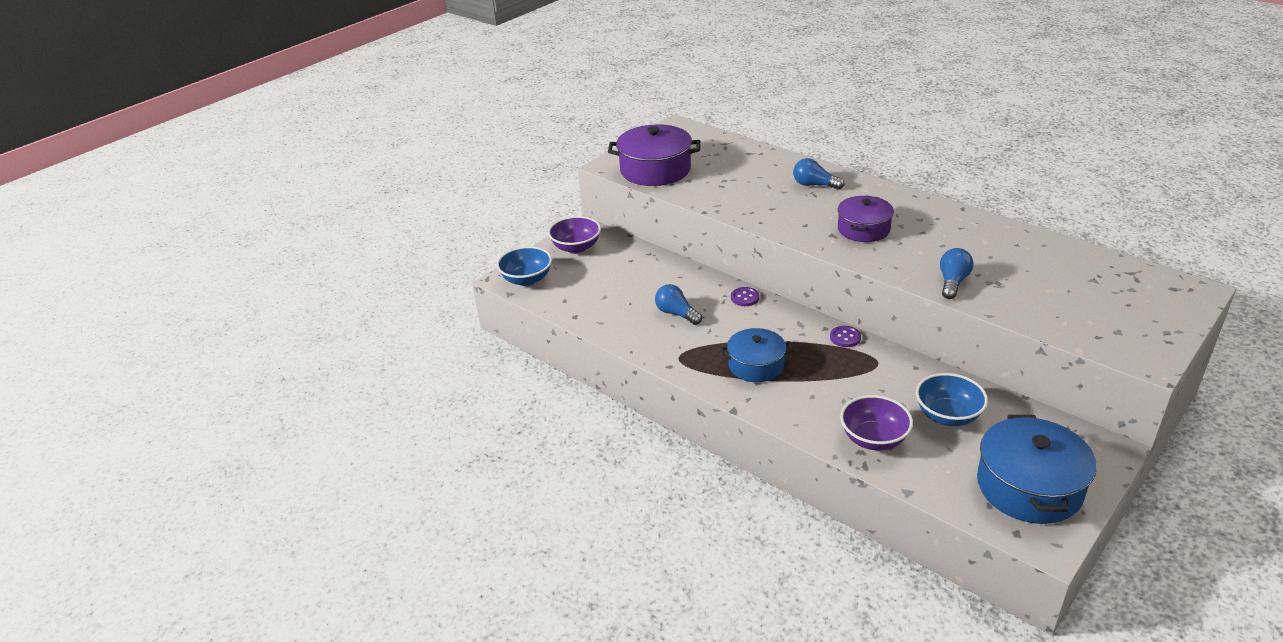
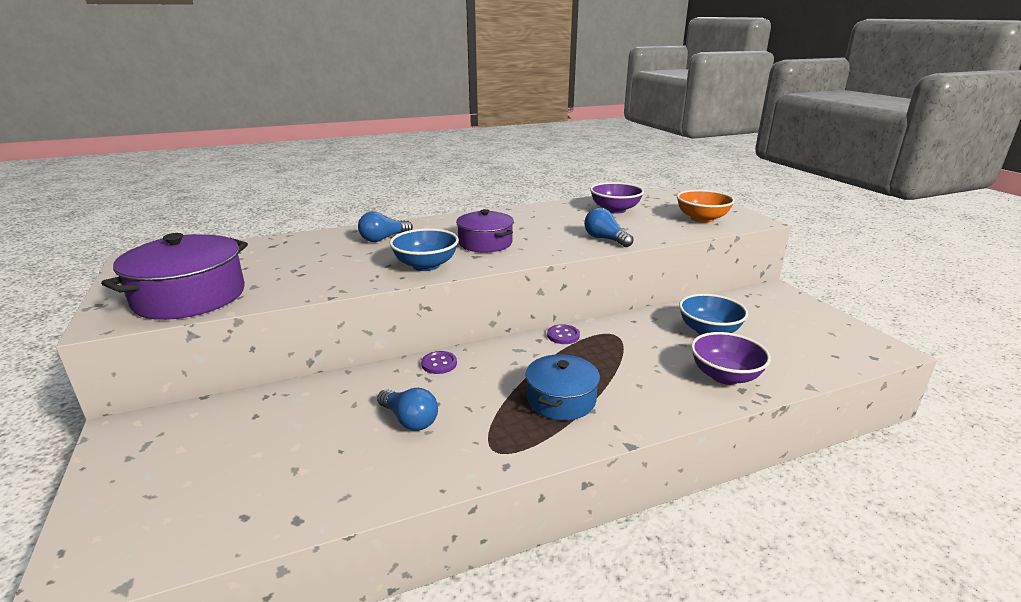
camera: 65 degrees left, 10 degrees down
(527, 279) = (124, 544): blue bowl -> blue bowl (426, 265)
(576, 247) = (145, 454): purple bowl -> purple bowl (615, 210)
(676, 313) = (409, 420): blue light bulb -> blue light bulb turned 120 degrees counterclockwise
(1029, 487) = (814, 332): blue pot -> none
(1100, 324) = (702, 219): none -> orange bowl

